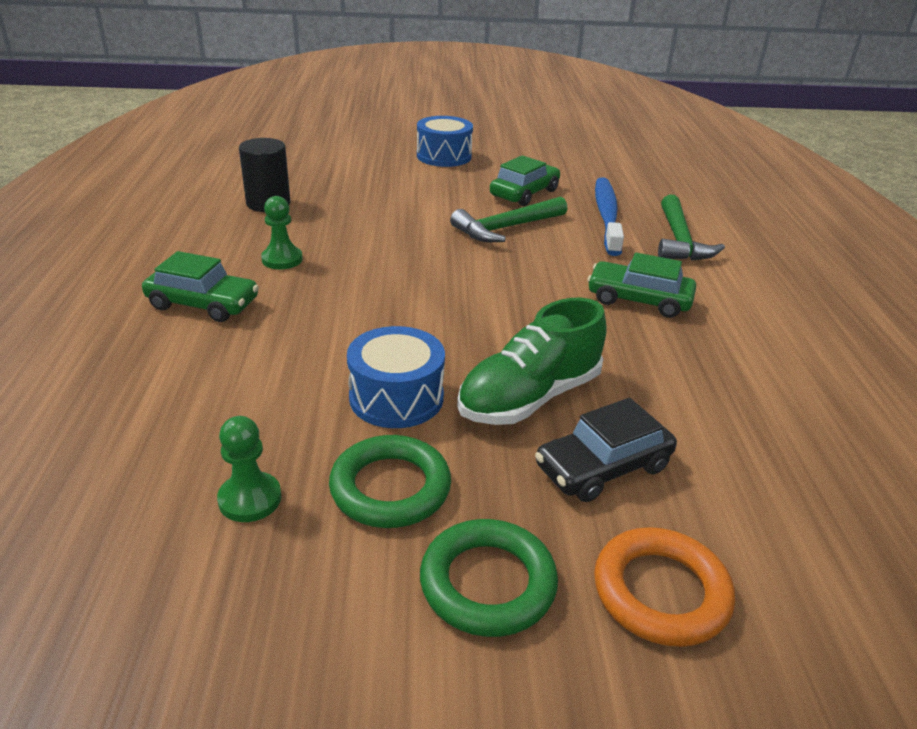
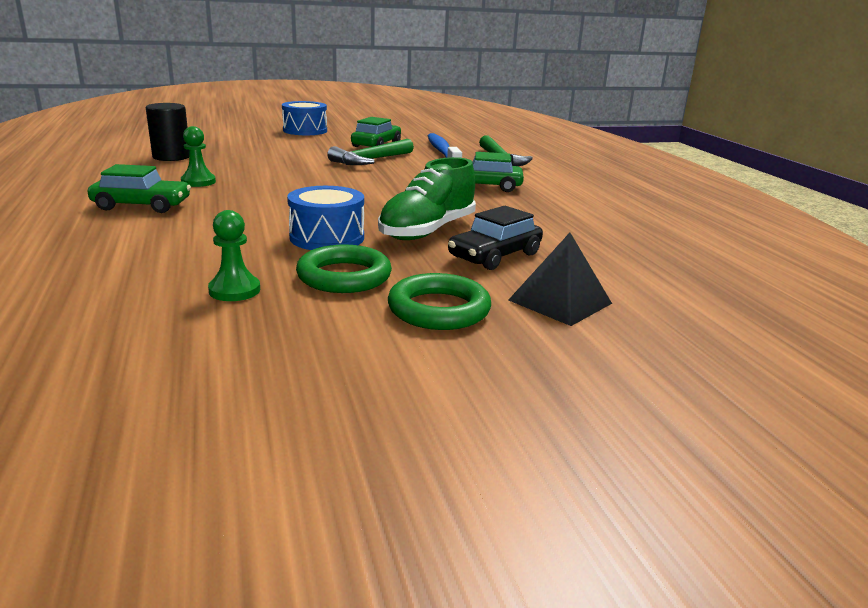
camera: 15 degrees left, 10 degrees down
(661, 592) = (560, 301): orange ring -> black pyramid

